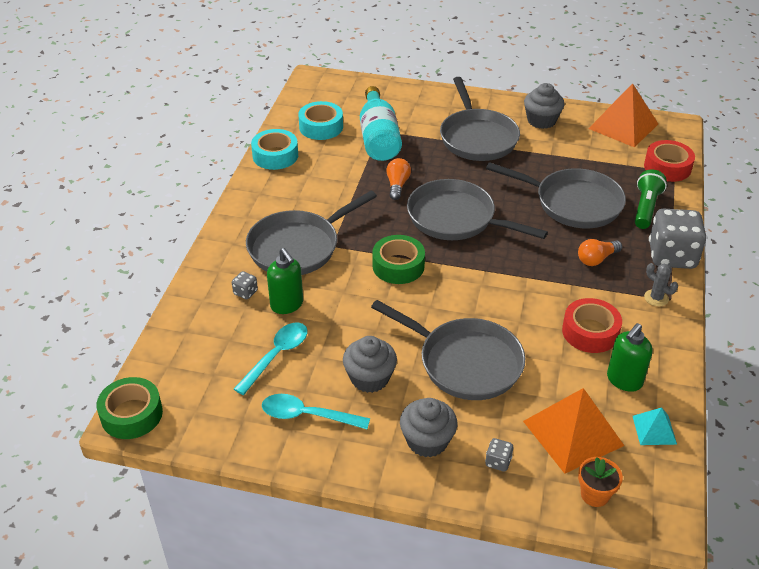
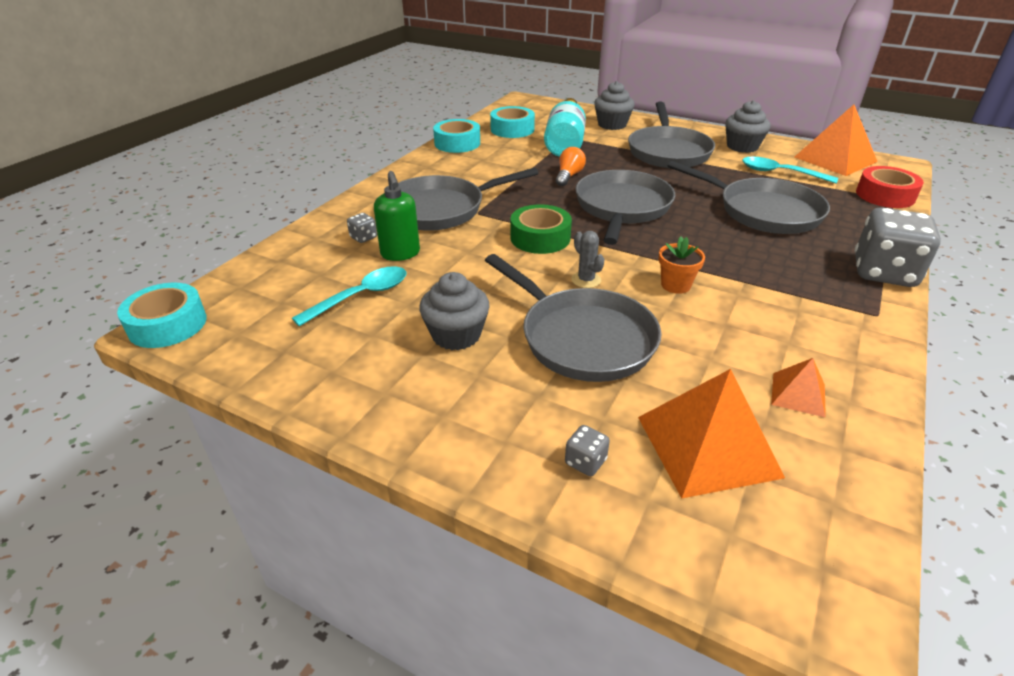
camera: 15 degrees right, 5 degrees down
(131, 414) = (167, 324): green tape -> turquoise tape
(307, 415) = (360, 360): turquoise spoon -> turquoise spoon (780, 173)
(427, 441) = (496, 416): grey cupcake -> grey cupcake (612, 125)
(456, 218) = (622, 208): grey pan -> grey pan turned 60 degrees clockwise
(590, 332) = (759, 332): red tape -> none
(595, 495) = (723, 540): orange flower pot -> orange flower pot (675, 285)
(596, 259) = (782, 263): orange light bulb -> none
(624, 380) = (798, 394): green soap dispenser -> orange pyramid
(645, 208) = (853, 225): green flashlight -> none
(654, 429) = (837, 465): turquoise pyramid -> none
(656, 298) = (857, 311): grey cactus -> grey cactus (586, 280)

